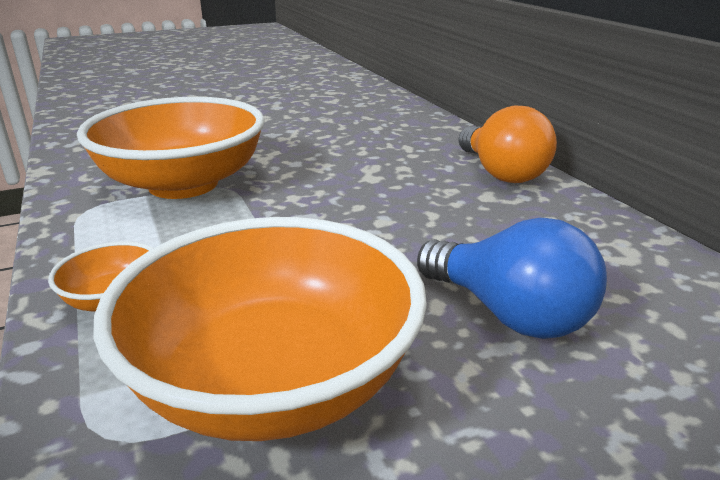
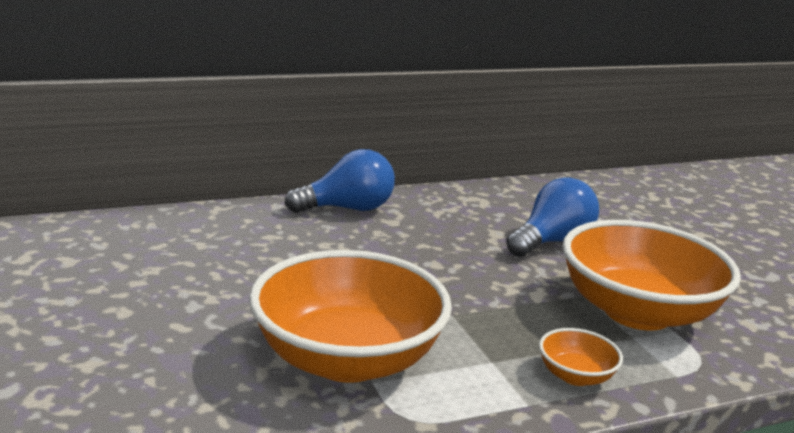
camera: 90 degrees left, 5 degrees down
(501, 173) = (347, 209): orange light bulb -> blue light bulb

